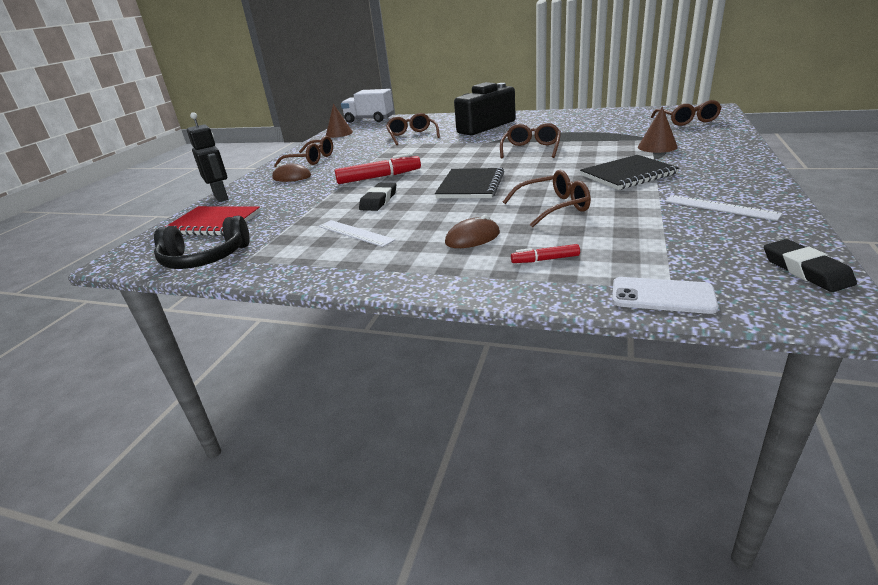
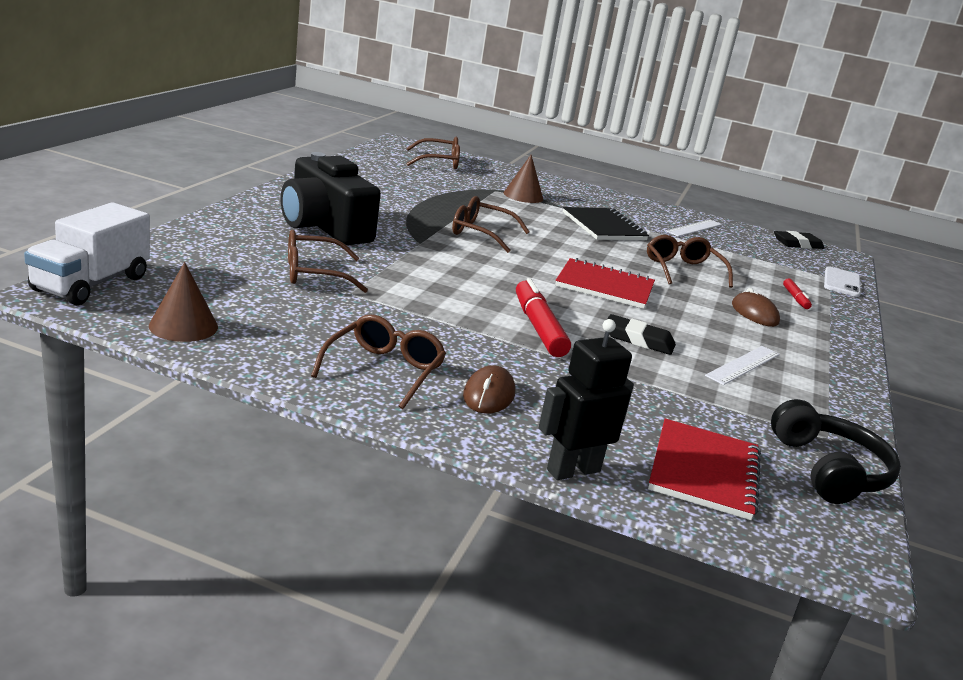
camera: 95 degrees left, 5 degrees down
(470, 186) = (604, 286): black notebook -> red notebook

